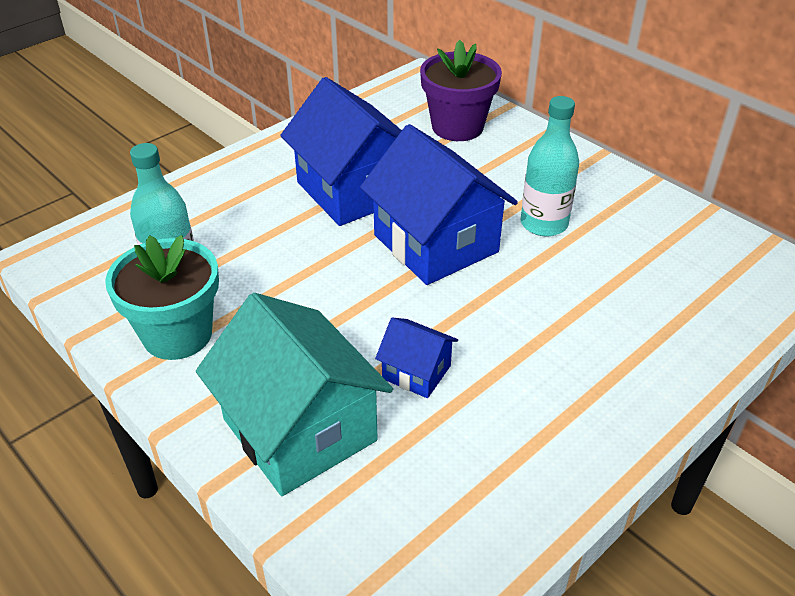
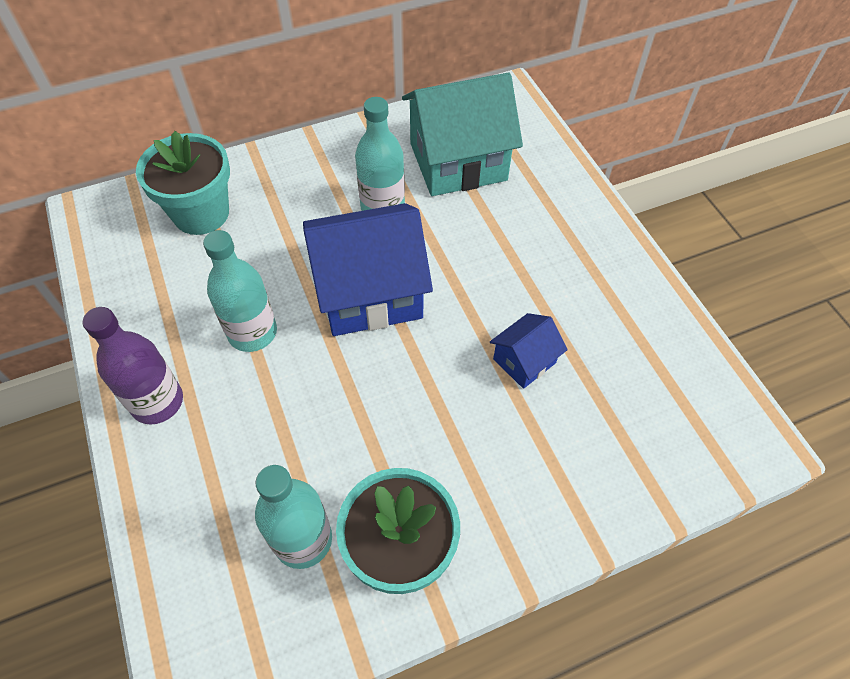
camera: 70 degrees left, 15 degrees up
(266, 165) = (157, 402): none -> purple bottle
(299, 430) = (561, 469): turquoise house -> turquoise house (458, 162)
(353, 190) = (252, 332): blue house -> turquoise bottle
(457, 127) = (201, 213): purple flower pot -> turquoise flower pot

